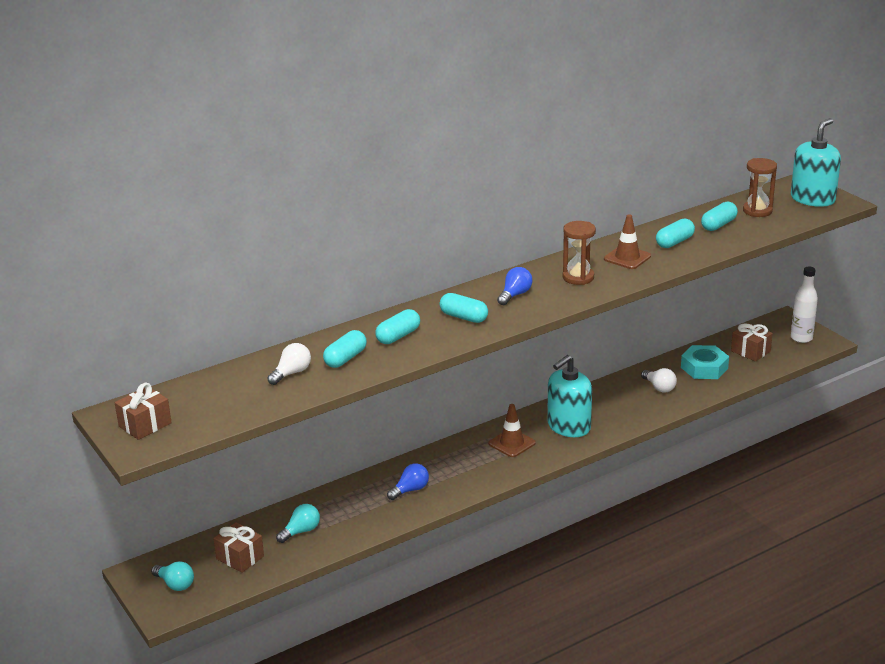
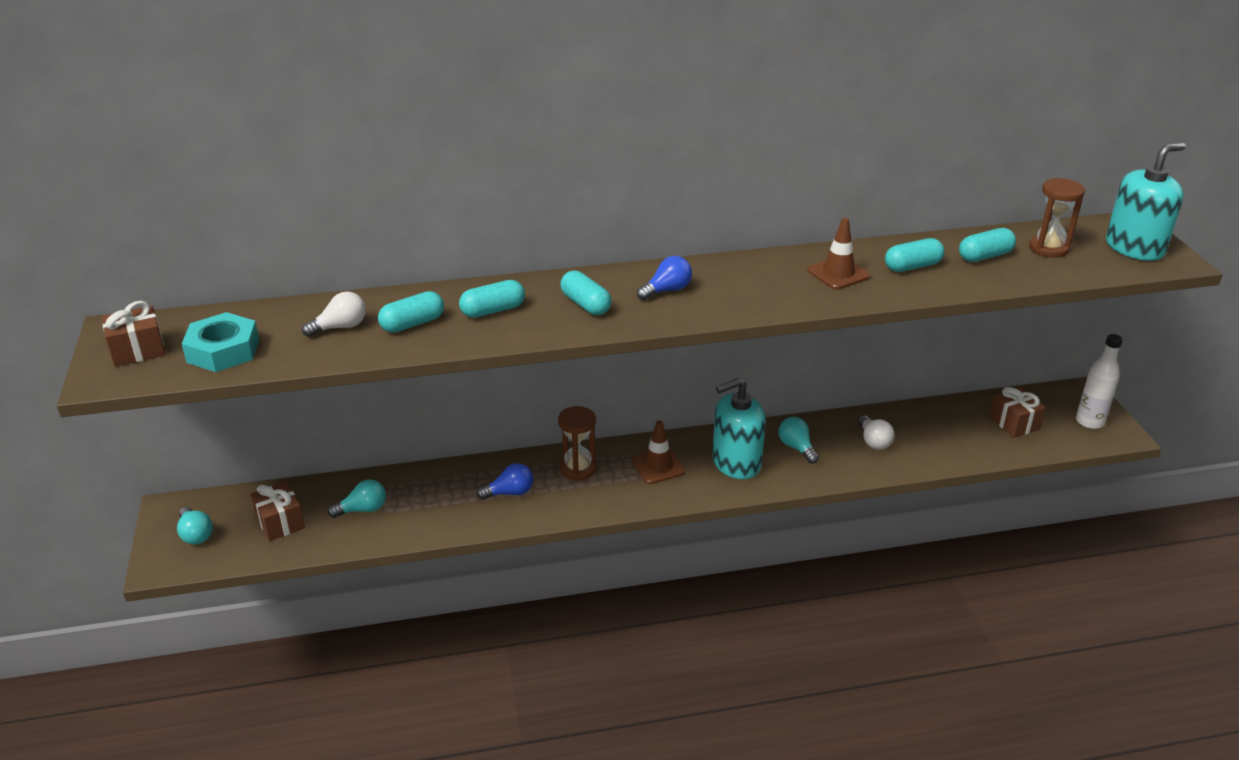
camera: 20 degrees right, 5 degrees up
(578, 277) = (759, 285): brown hourglass -> brown hourglass (578, 468)
(606, 405) = (796, 447): none -> turquoise light bulb
(704, 368) = (943, 430): turquoise nut -> turquoise nut (223, 350)

